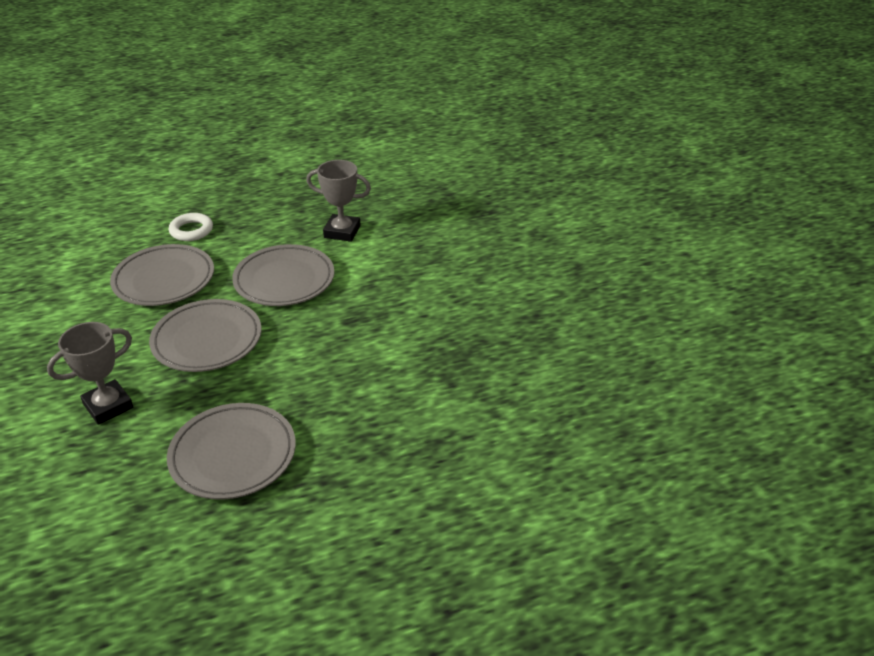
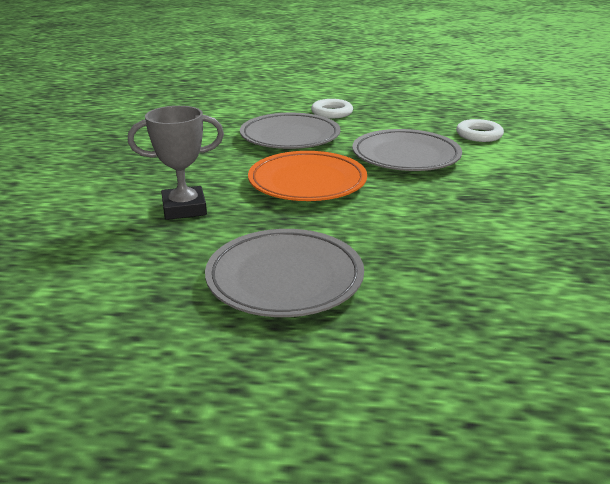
camera: 25 degrees right, 10 degrees down
(207, 340) = (307, 182): grey plate -> orange plate
(342, 231) = (479, 135): grey trophy -> white ring

